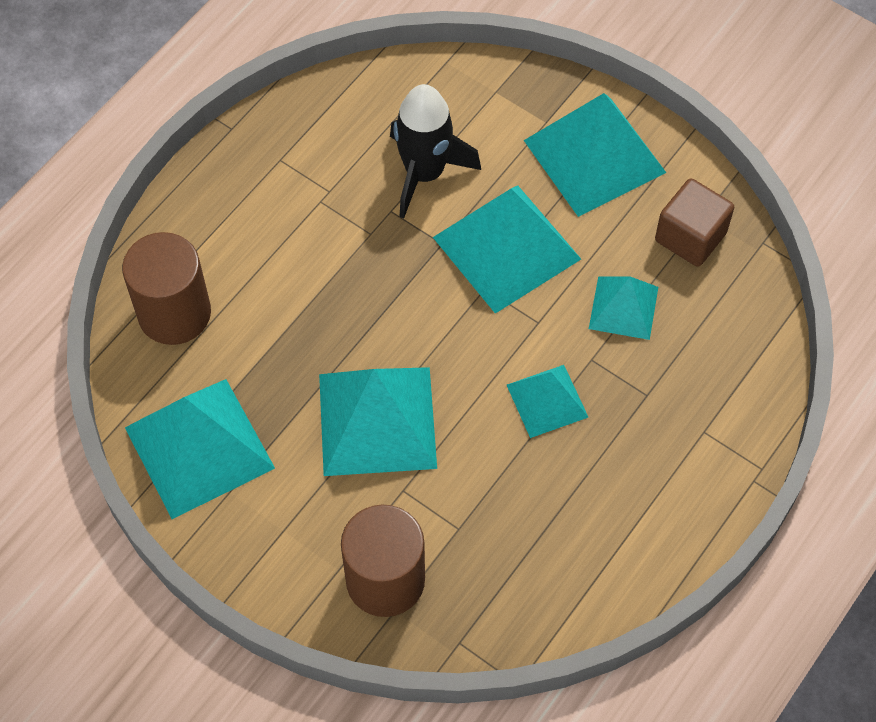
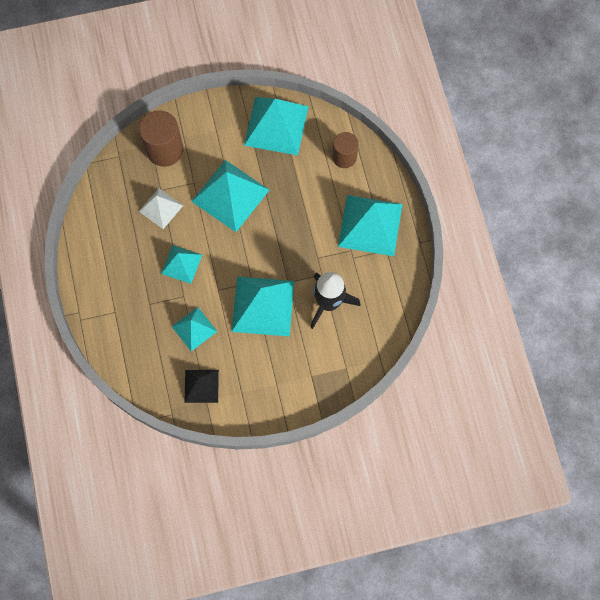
camera: 130 degrees right, 10 degrees up
(174, 313) = (344, 157): brown cylinder -> brown cylinder, size x0.65
(488, 502) = (160, 208): none -> white pyramid
(594, 156) = (276, 381): turquoise pyramid -> turquoise pyramid (370, 225)
(690, 237) = (201, 386): brown cube -> black pyramid

